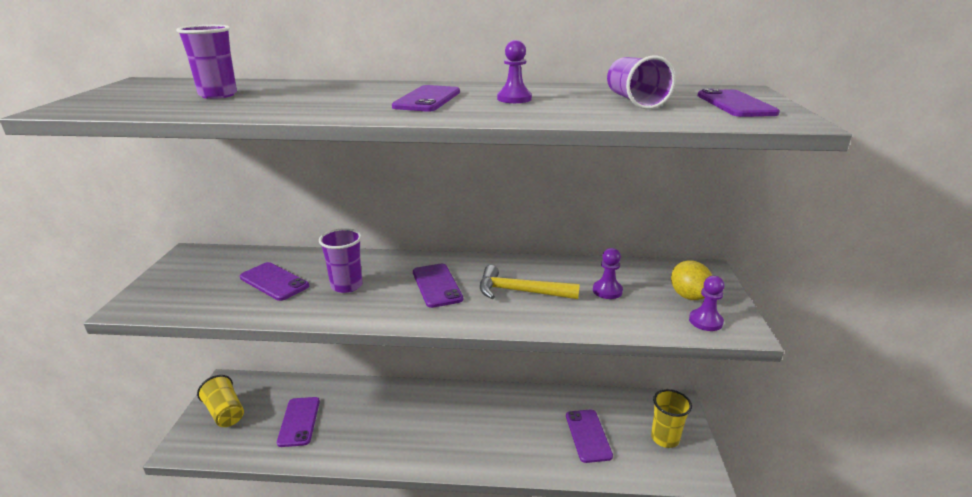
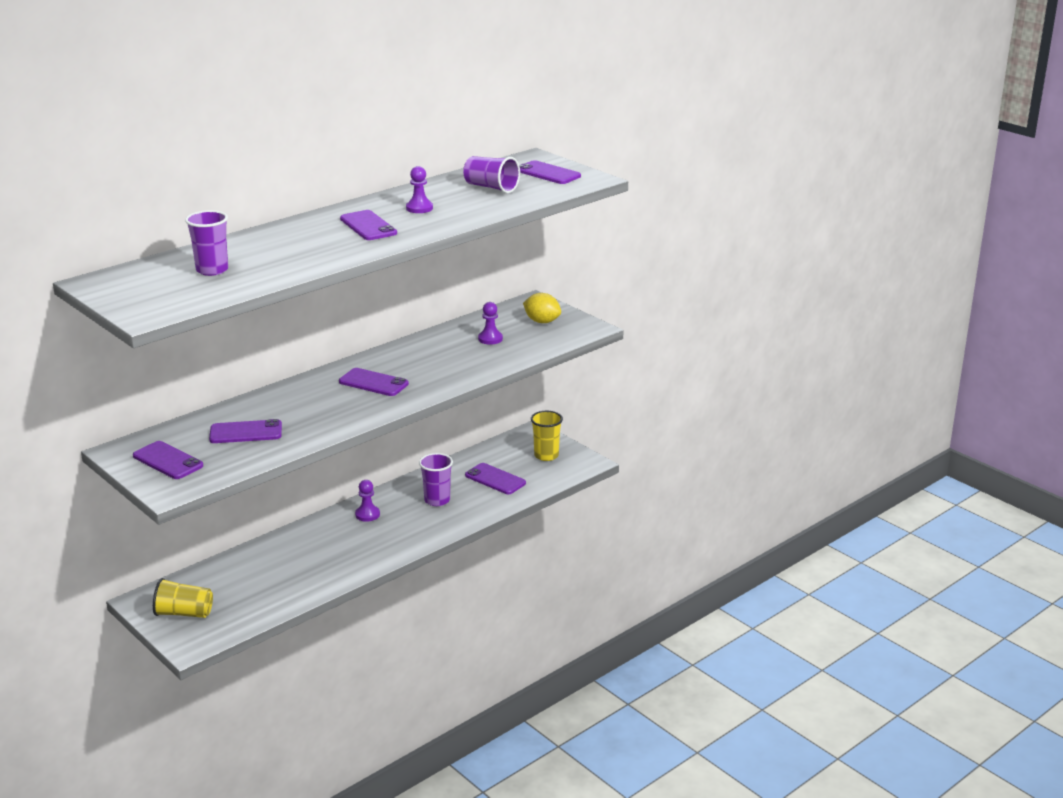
camera: 45 degrees left, 0 degrees up
(299, 421) = (263, 583): purple phone -> purple phone (168, 461)
(346, 286) = (308, 410): purple cup -> purple cup (437, 500)
(520, 291) = (436, 362): yellow hammer -> none
(705, 321) = (568, 332): purple pawn -> purple pawn (367, 514)

